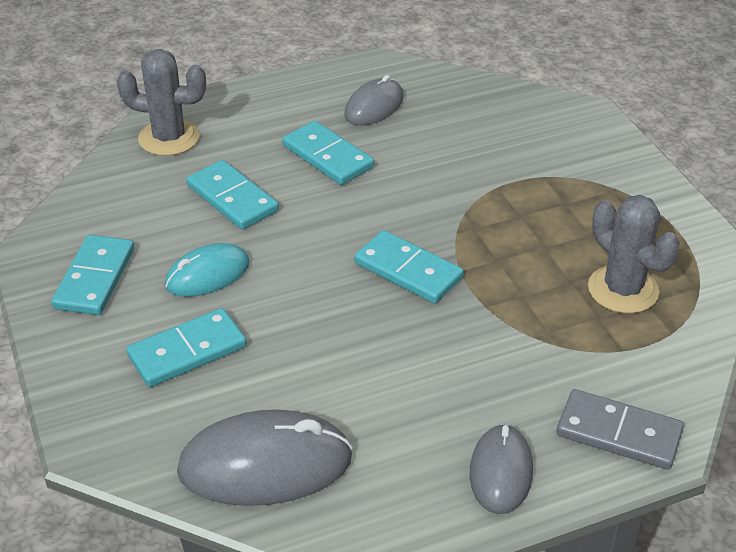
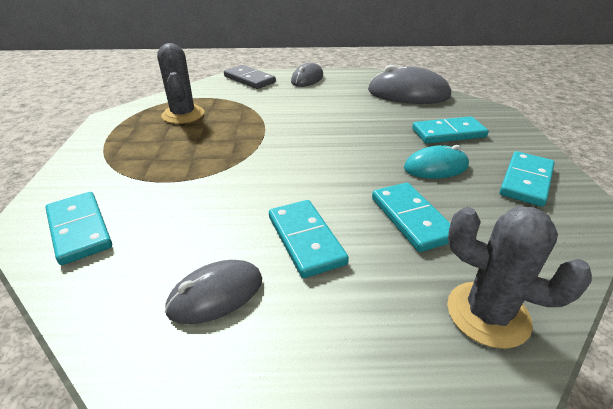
camera: 160 degrees left, 5 degrees down
(408, 271) = (295, 144): turquoise domino -> turquoise domino (79, 229)

